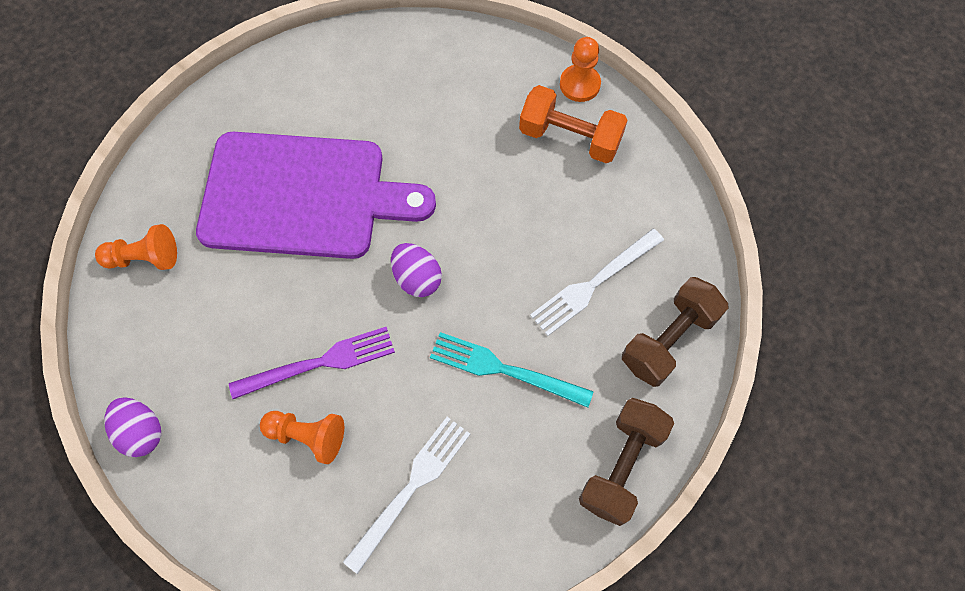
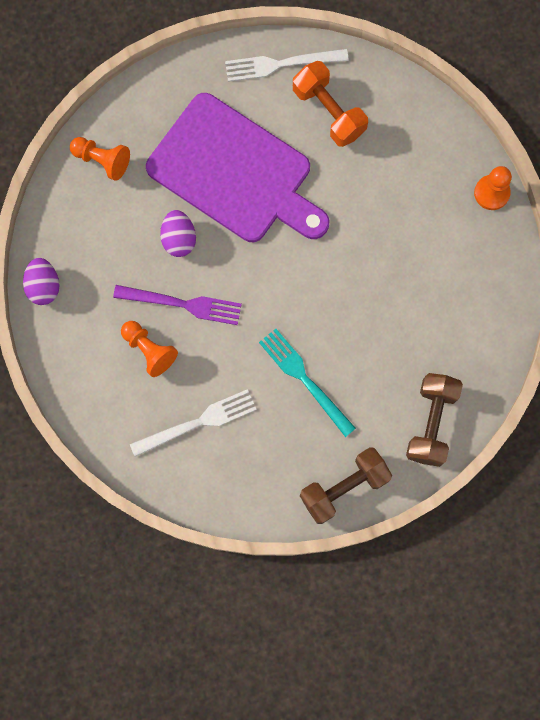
camera: 30 degrees right, 10 degrees up
(417, 278) = (282, 280): purple egg -> purple egg (179, 239)
(570, 137) = (457, 232): orange dumbbell -> orange dumbbell (328, 112)
(593, 284) = (403, 354): white fork -> white fork (280, 64)
(668, 340) = (431, 423): brown dumbbell -> brown dumbbell turned 60 degrees counterclockwise

